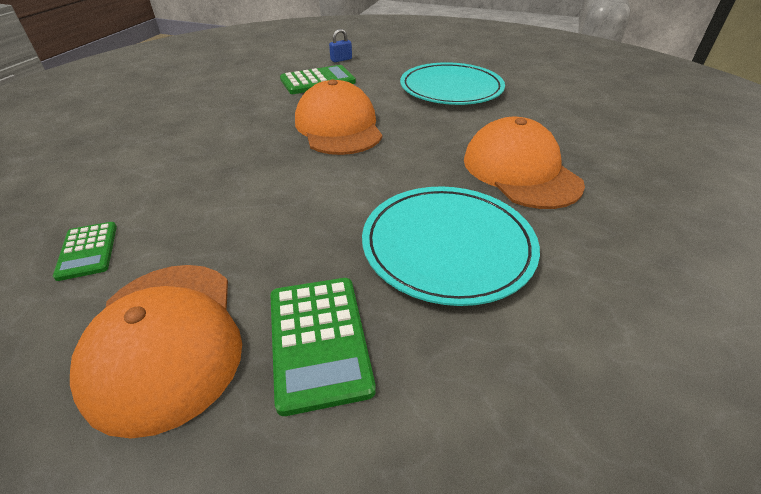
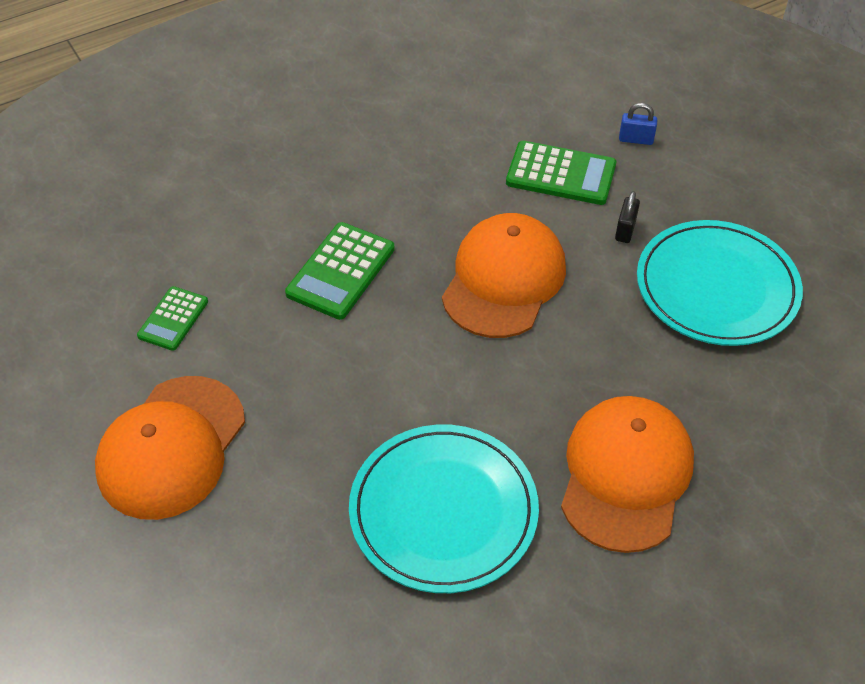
camera: 40 degrees right, 10 degrees up
(318, 340) = (264, 522): green calculator -> green calculator (340, 271)
(379, 87) = (625, 230): none -> black padlock

